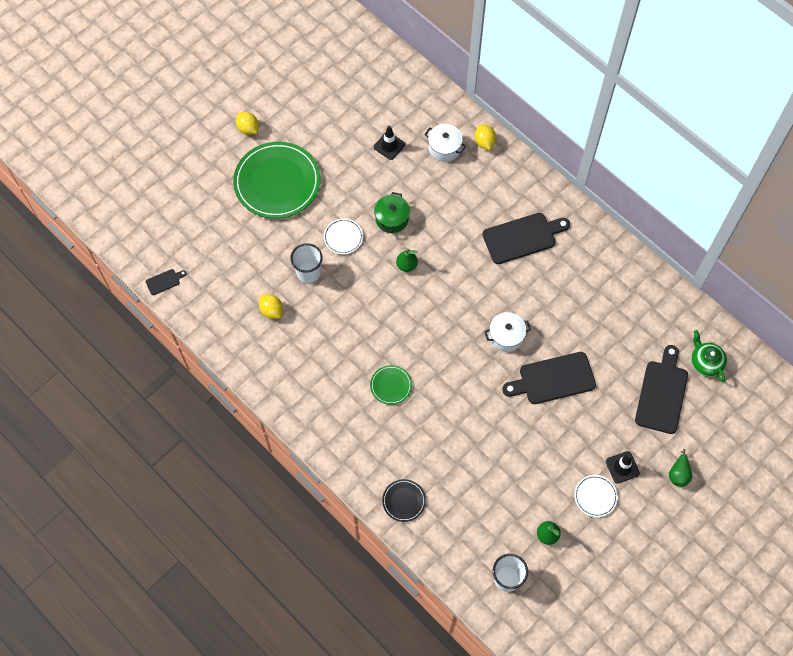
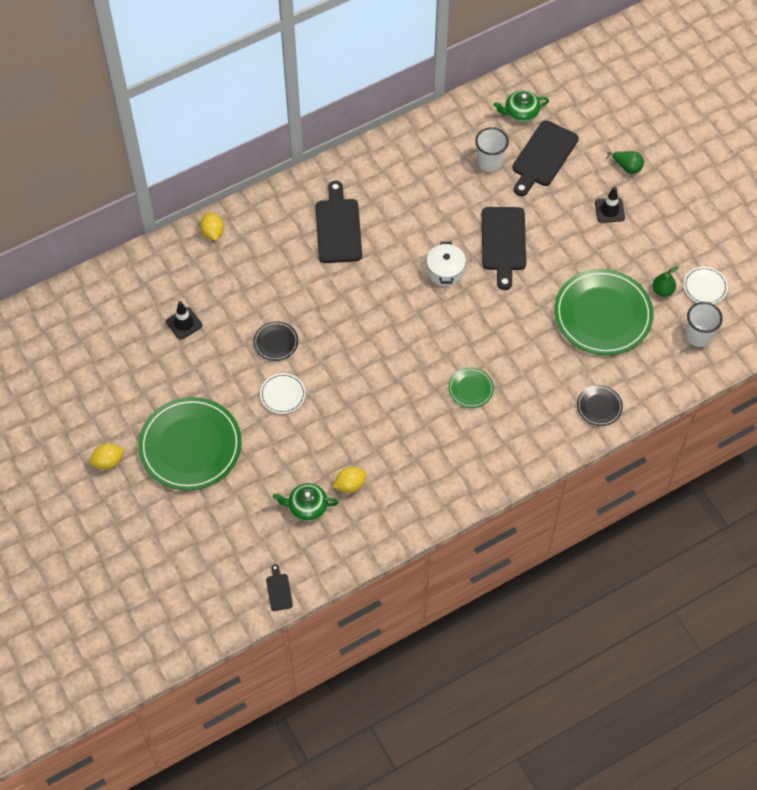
camera: 75 degrees left, 5 degrees down
(243, 283) = (307, 506): none -> green teapot
(308, 272) = (314, 438): white cup -> white cup (489, 162)
(392, 219) = (276, 342): green pot -> black plate
(406, 265) = (336, 341): green pear -> none
(444, 148) = (206, 271): white pot -> none
(484, 142) = (213, 232): yellow lemon -> yellow lemon turned 75 degrees clockwise
(503, 484) = (603, 314): none -> green plate
(595, 496) = (633, 240): white plate -> white plate (705, 287)
(662, 393) = (543, 157): black cutting board -> black cutting board turned 90 degrees counterclockwise

